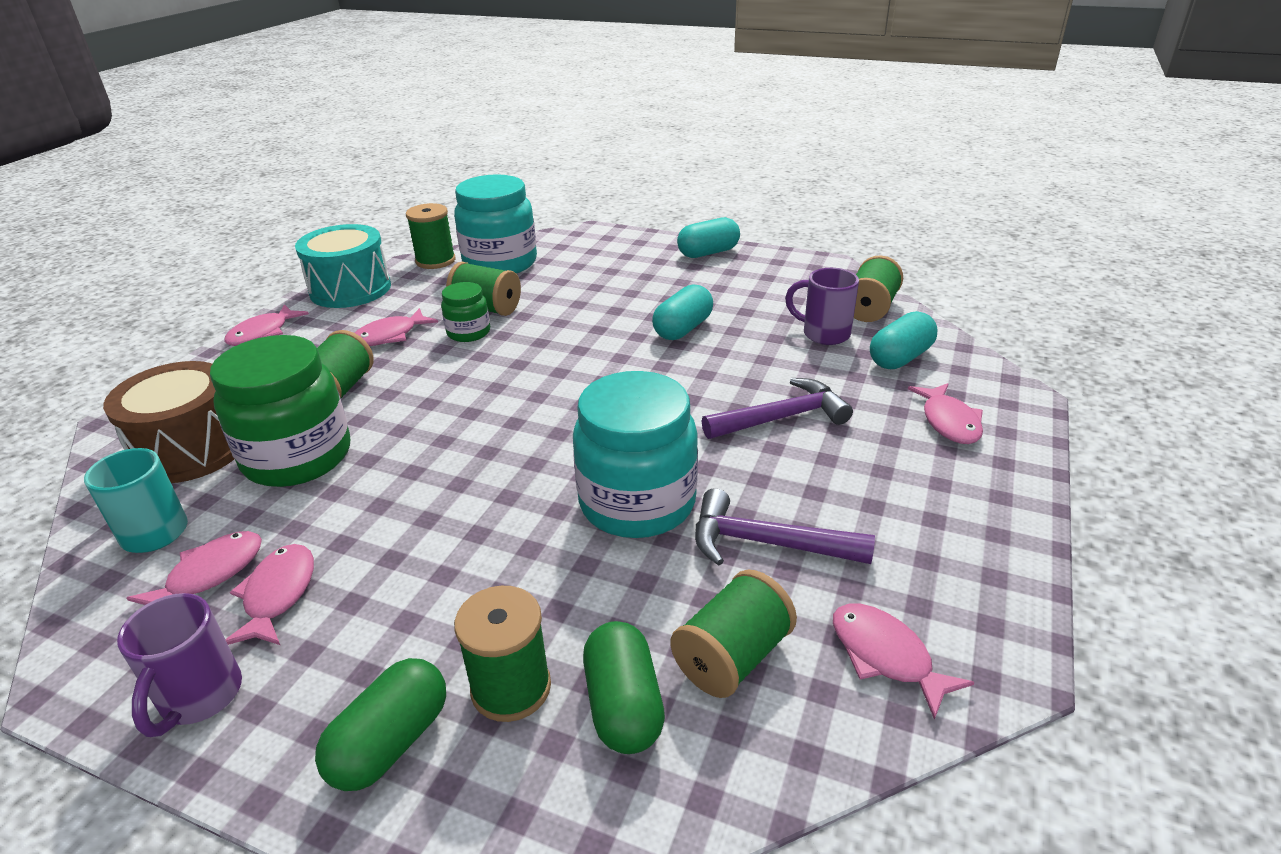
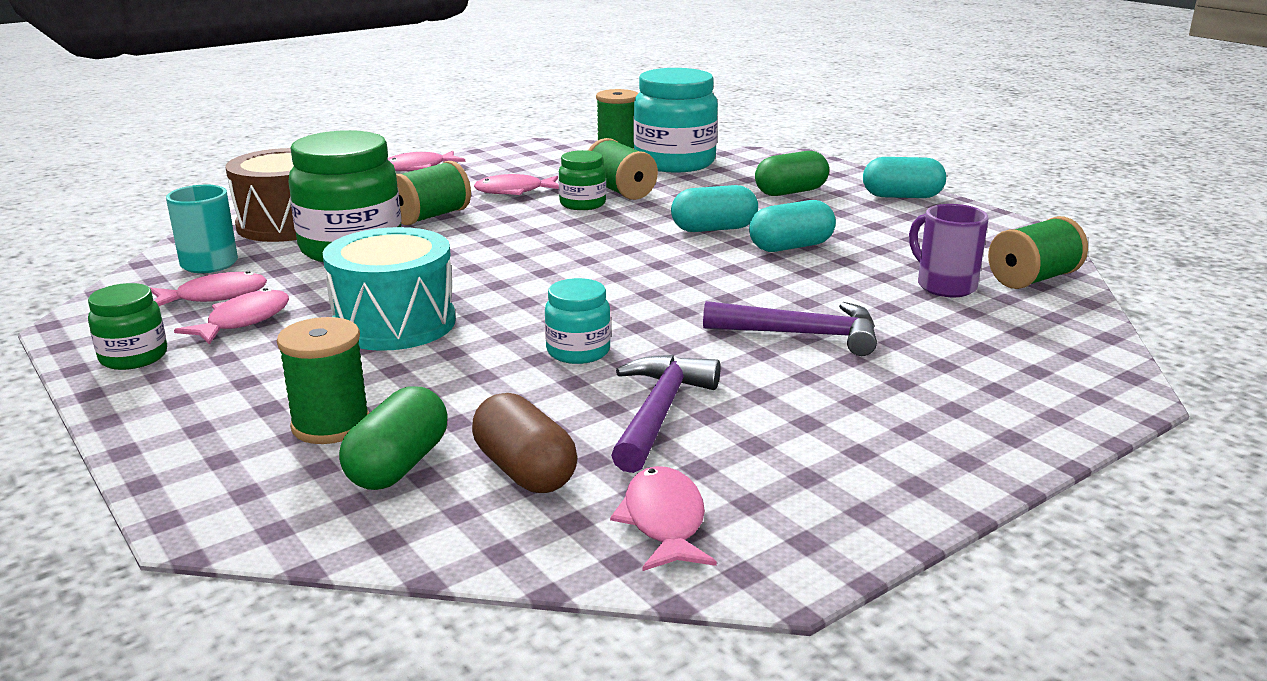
camera: 30 degrees right, 10 degrees down
(199, 698) = (134, 357): purple mug -> green jar
(350, 289) = (521, 154): turquoise drum -> turquoise drum (394, 323)
(391, 742) = (216, 422): green capsule -> green capsule (790, 192)
(637, 503) = (578, 351): turquoise jar -> turquoise jar, size x0.51
(732, 657) = (524, 471): green spool -> brown capsule
(767, 543) = (659, 413): purple hammer -> purple hammer turned 60 degrees clockwise
(900, 358) = (1010, 325): turquoise capsule -> turquoise capsule (714, 229)
(949, 422) = (992, 388): pink fish -> none

